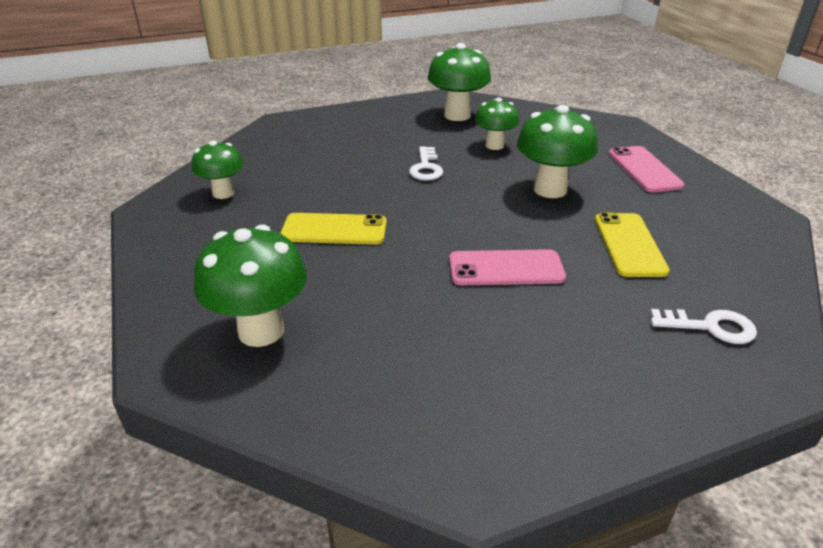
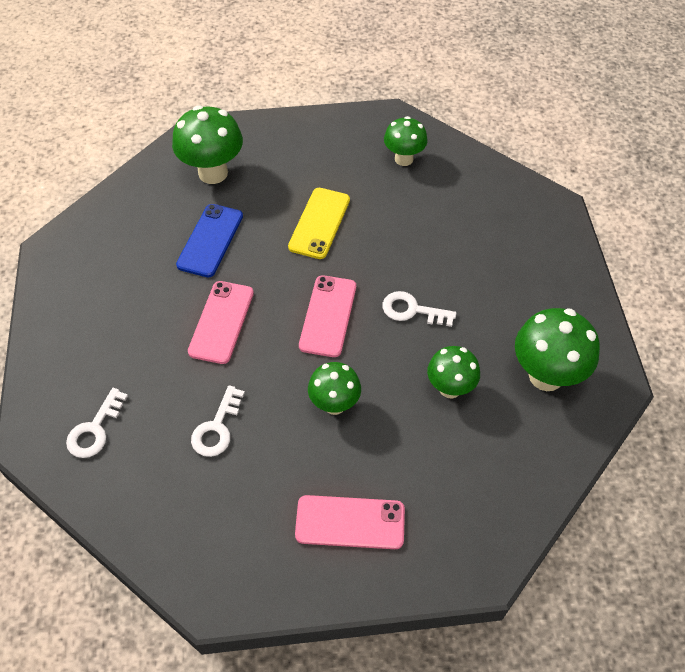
camera: 105 degrees right, 20 degrees up
(389, 304) = (210, 240): none -> blue phone
(457, 206) = (328, 316): none -> pink phone
(550, 189) = (334, 404): green mushroom -> green mushroom, size x0.64
(629, 245) = (217, 428): yellow phone -> white key

